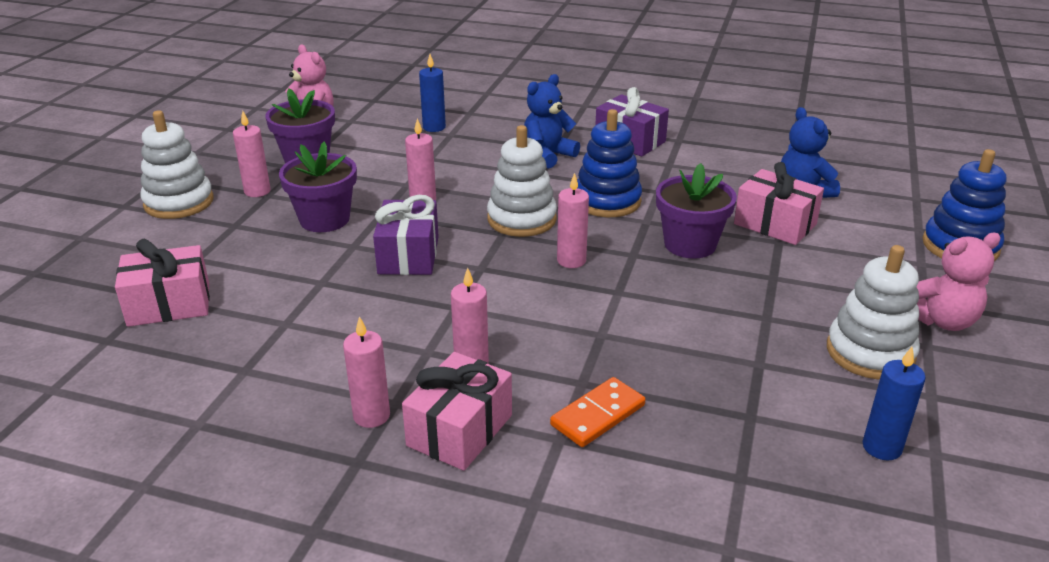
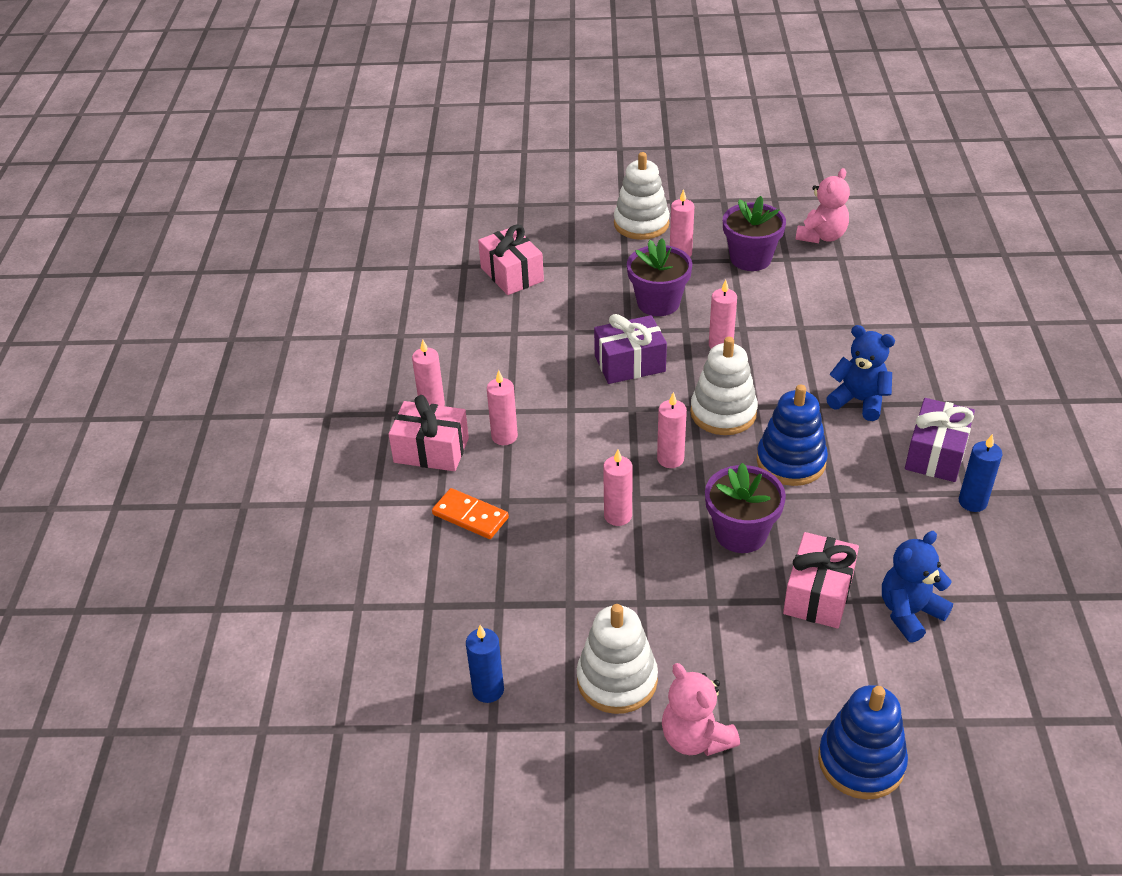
camera: 75 degrees right, 10 degrees up
(434, 127) = (865, 311): blue candle -> blue candle (972, 502)
(640, 308) = (618, 516): none -> pink candle

